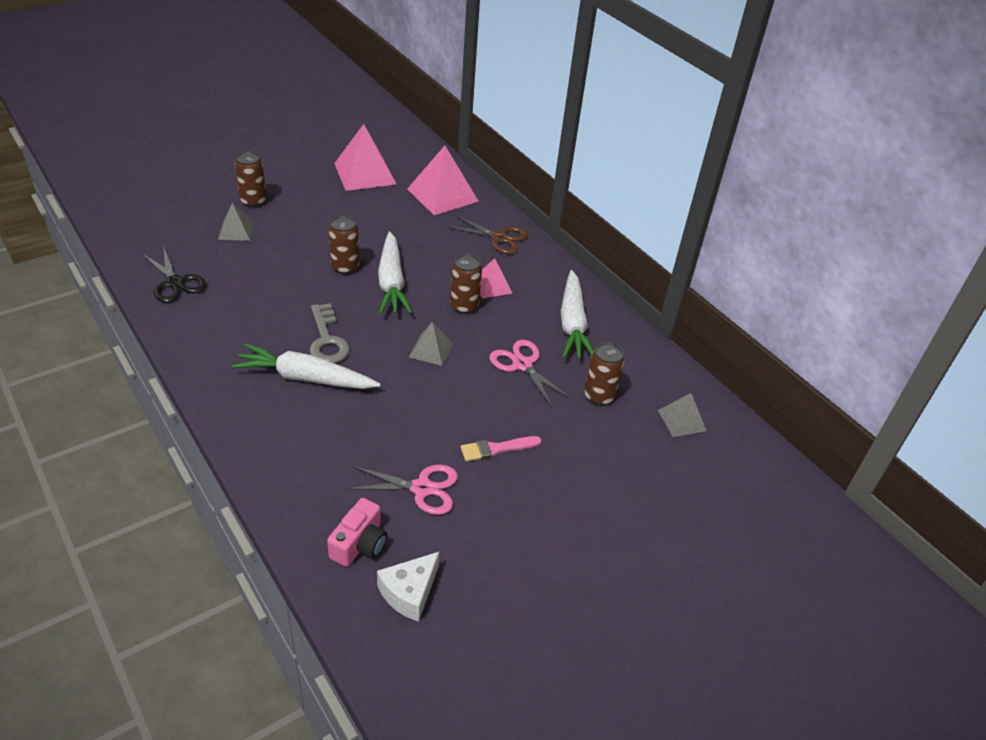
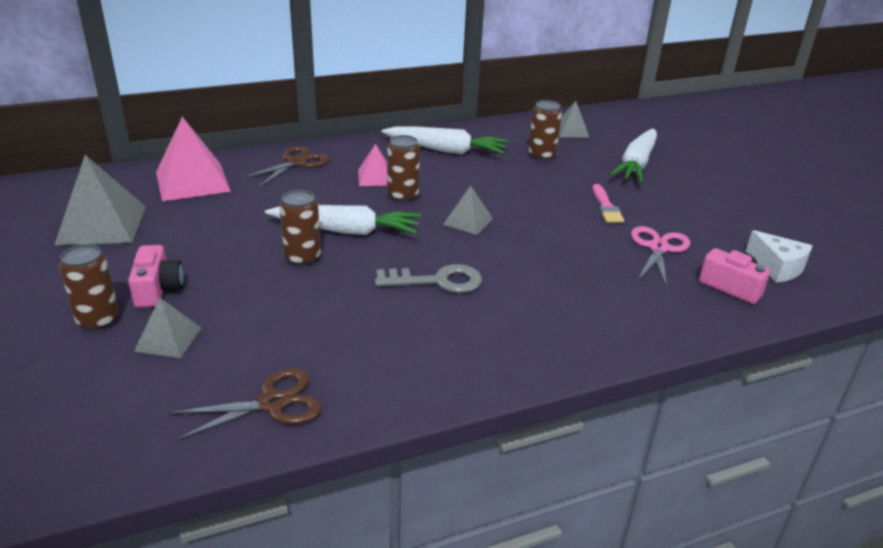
camera: 75 degrees left, 10 degrees down
(175, 283) = (272, 403): black scissors -> brown scissors
(290, 214) = (158, 289): none -> pink camera
(306, 378) = (501, 300): white carrot -> white carrot (636, 164)
(365, 173) = (102, 225): pink pyramid -> grey pyramid
(522, 365) = (498, 180): pink scissors -> none

